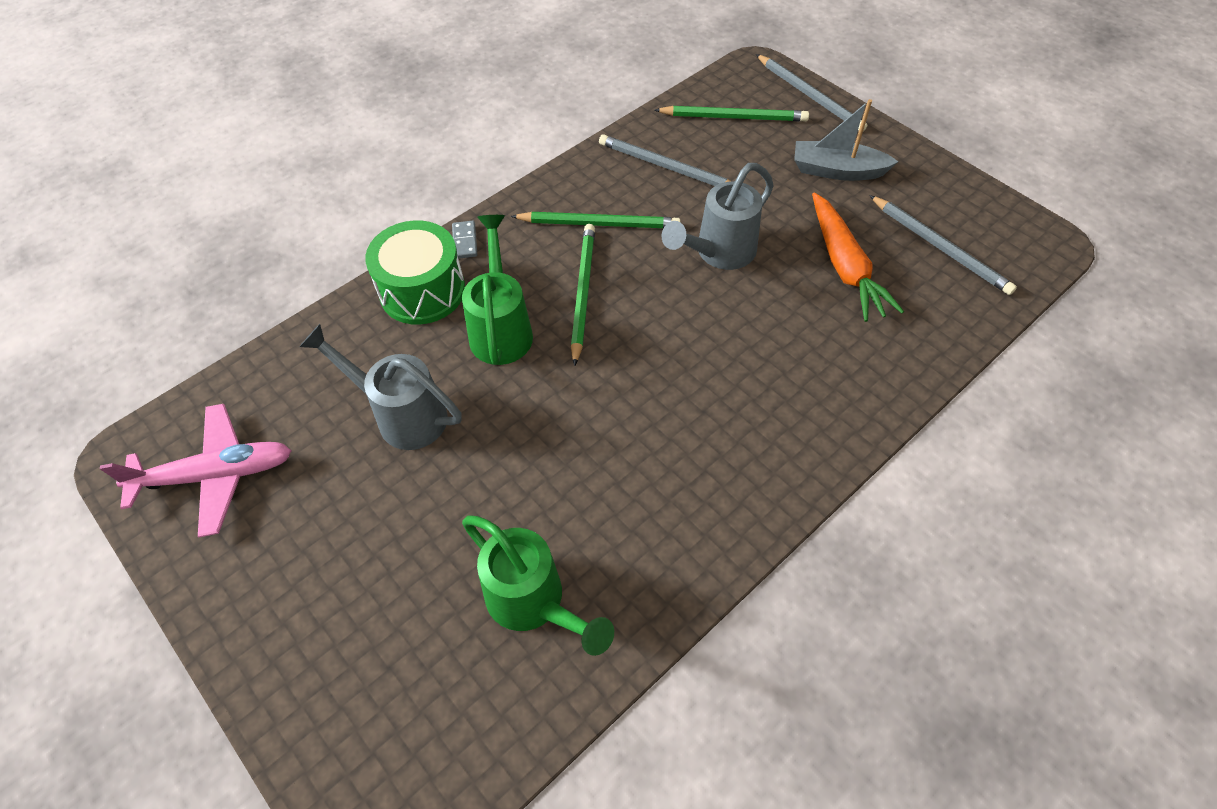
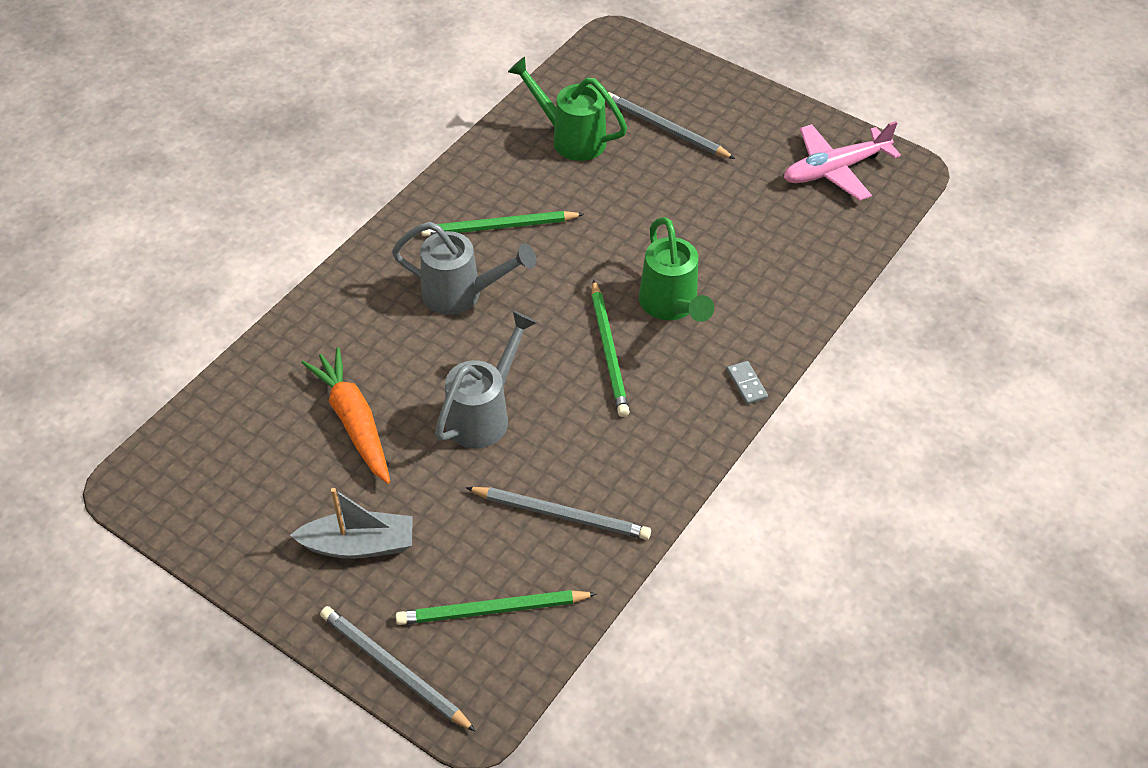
camera: 165 degrees right, 5 degrees down
(401, 415) = (721, 228): grey watering can -> grey watering can (462, 294)
(422, 291) = (760, 328): green drum -> none
(598, 223) = (617, 427): green pencil -> green pencil (500, 227)
(939, 247) = (252, 460): grey pencil -> grey pencil (666, 129)

